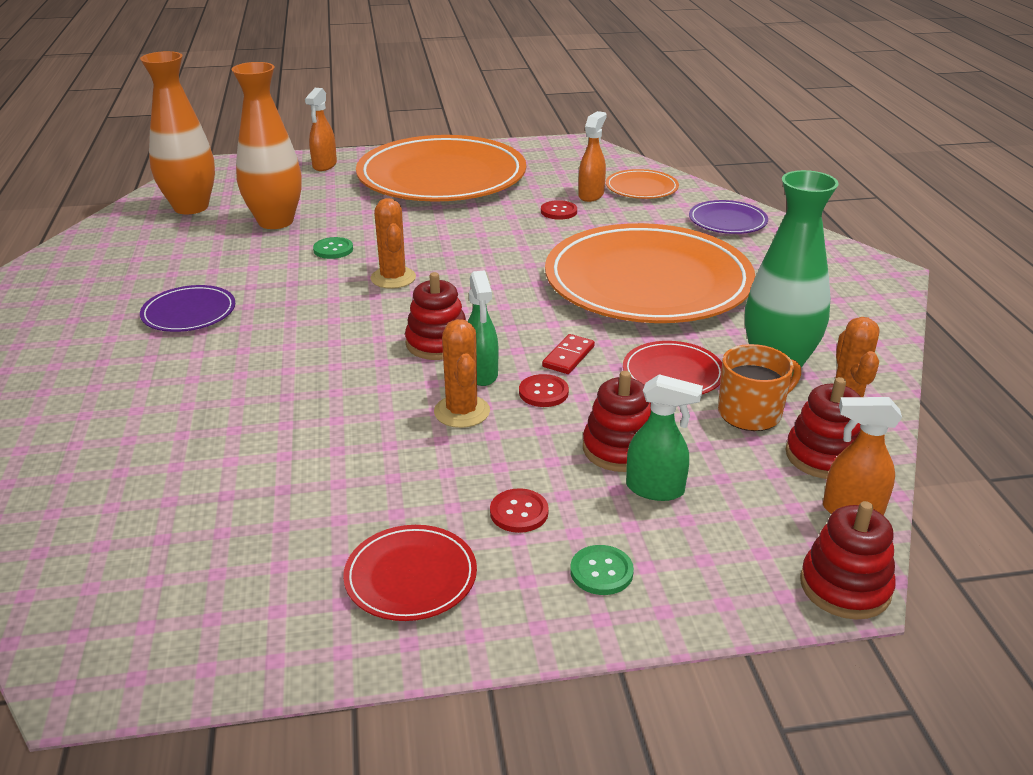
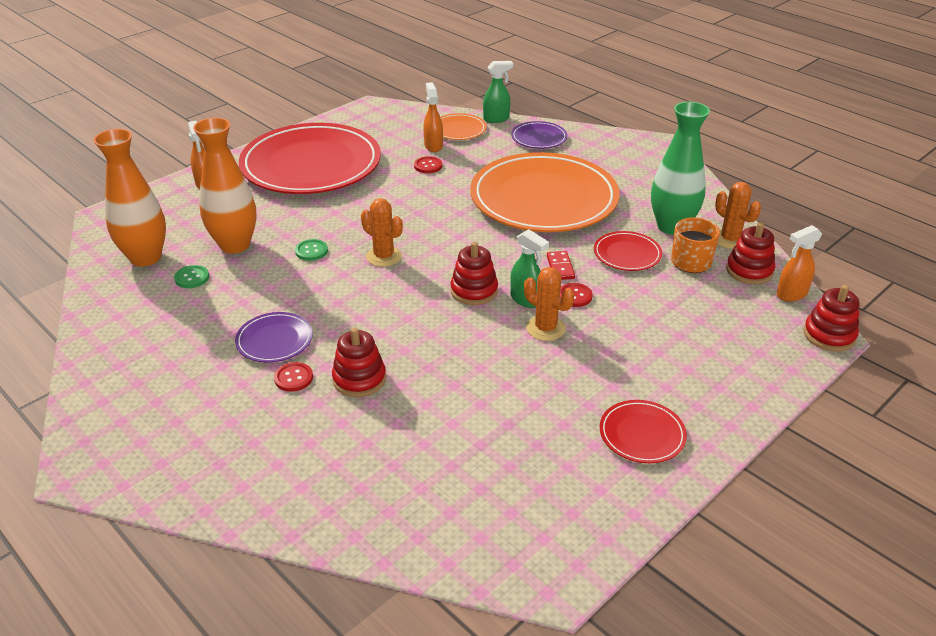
camera: 35 degrees left, 5 degrees up
(442, 177) = (311, 165): orange plate -> red plate
(519, 512) = (649, 372): red button -> red button (293, 378)
(601, 572) = (724, 383): green button -> green button (192, 278)
(619, 449) = (654, 312): red stacking toy -> red stacking toy (359, 379)
(655, 489) = (697, 326): green spray bottle -> green spray bottle (496, 119)

